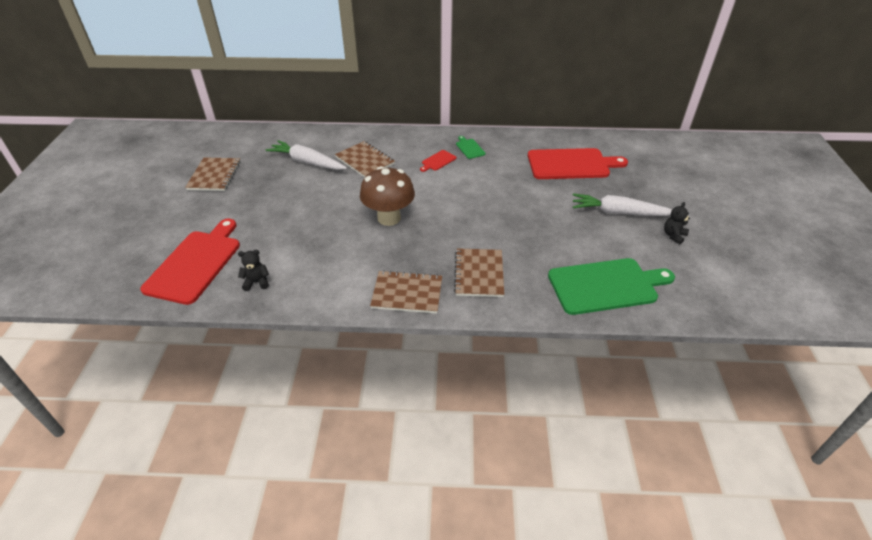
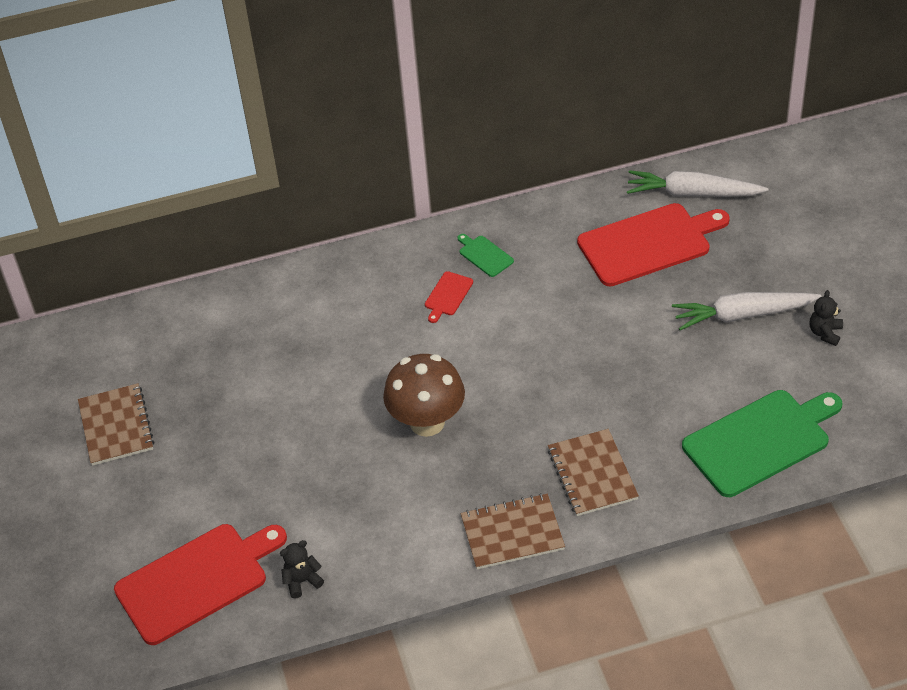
camera: 15 degrees left, 5 degrees up
(195, 263) = (197, 581): red cutting board -> red cutting board turned 60 degrees clockwise
(307, 162) = (246, 357): white carrot -> white carrot (692, 193)
(365, 161) = (335, 328): brown notebook -> none

